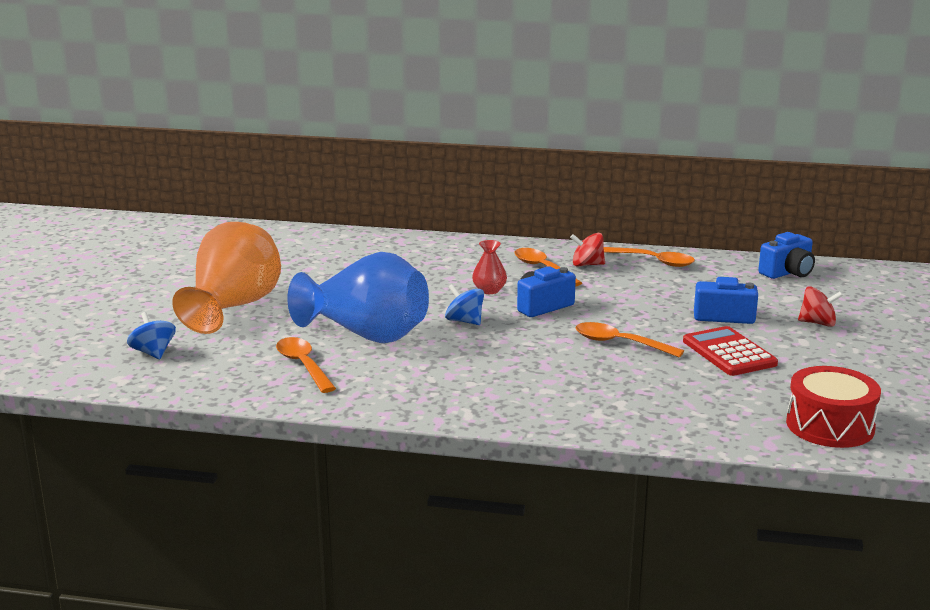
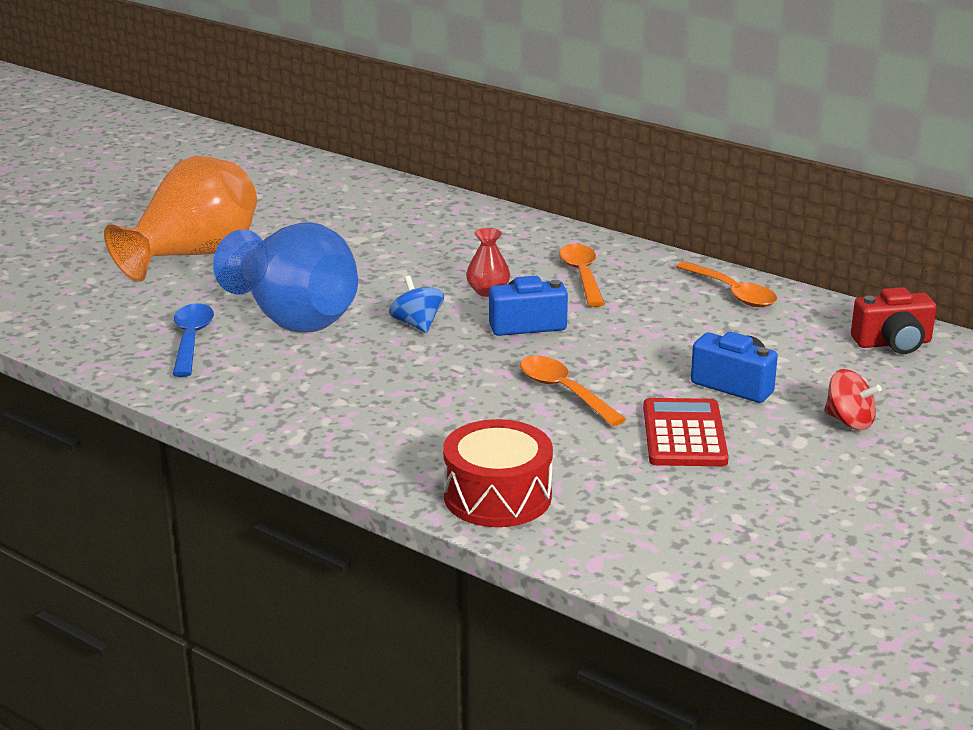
camera: 25 degrees right, 5 degrees up
(153, 353) = (64, 292): blue spinning top -> none
(303, 365) = (191, 340): orange spoon -> blue spoon
(587, 265) = (642, 281): red spinning top -> none
(787, 272) = (893, 343): blue camera -> red camera
(830, 426) = (698, 559): red drum -> red drum (497, 496)

